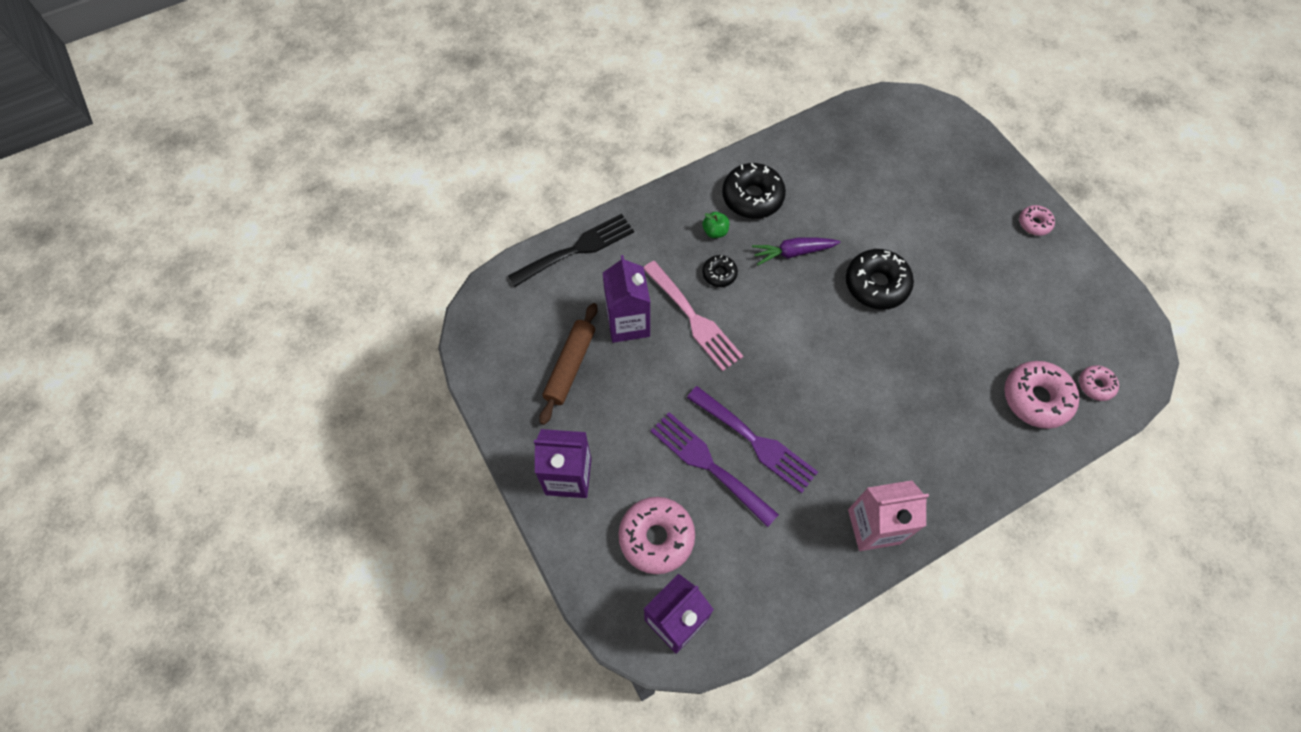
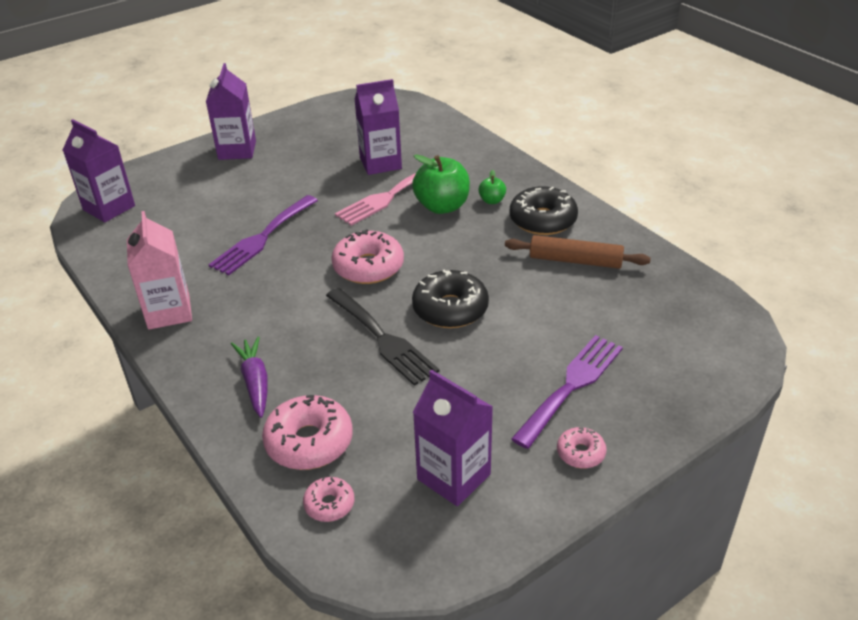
camera: 85 degrees right, 25 degrees down
(570, 366) = (335, 141): brown rolling pin -> brown rolling pin (575, 261)
(577, 249) = (452, 132): black fork -> black fork (382, 338)
(656, 537) = (179, 193): pink donut -> pink donut (368, 267)
(708, 465) = (241, 214): purple fork -> purple fork (571, 386)
(719, 274) = (442, 206): black donut -> green apple
(793, 252) = (479, 249): purple carrot -> purple carrot (255, 382)
(1062, 303) = (454, 476): none -> purple carton

